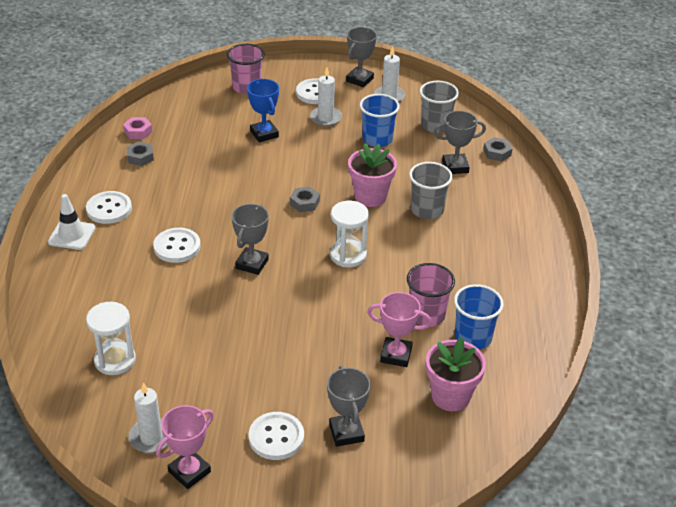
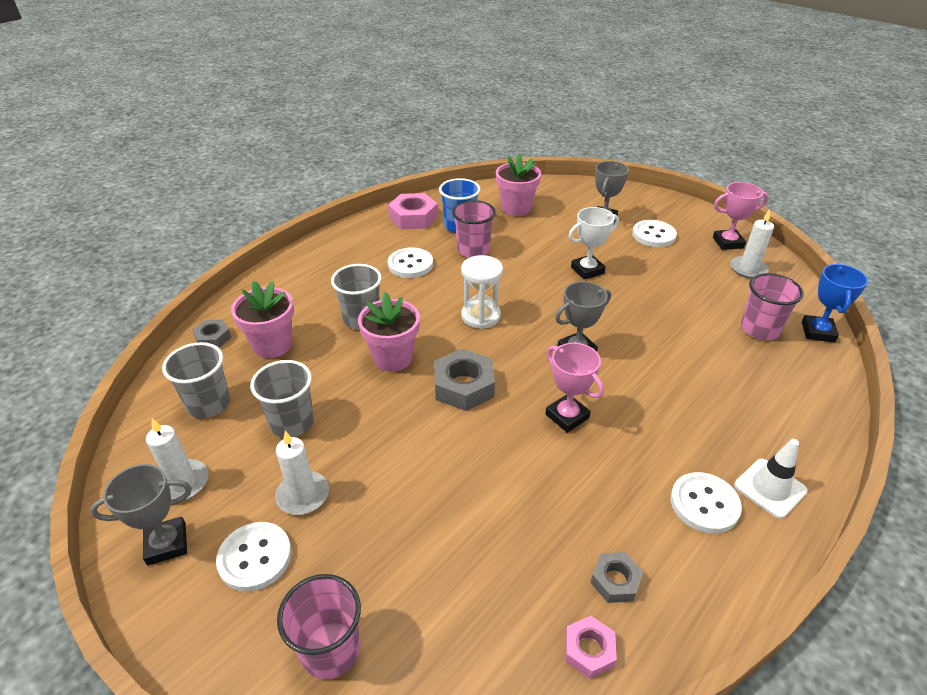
camera: 140 degrees left, 0 degrees up
(115, 360) = (759, 329): white hourglass -> pink cup
(177, 247) = (643, 406): white button -> white button (410, 264)
(264, 134) = (408, 516): blue trophy -> blue trophy (818, 332)
(304, 203) = (464, 386): grey nut -> grey nut, size x1.72
(305, 348) = (587, 270): none -> white trophy
(377, 139) = (292, 422): blue cup -> grey cup
(396, 355) = (525, 239): pink trophy -> pink trophy (567, 416)
(455, 167) = (272, 345): grey trophy -> pink flower pot
(527, 324) = (413, 217): none -> pink nut

